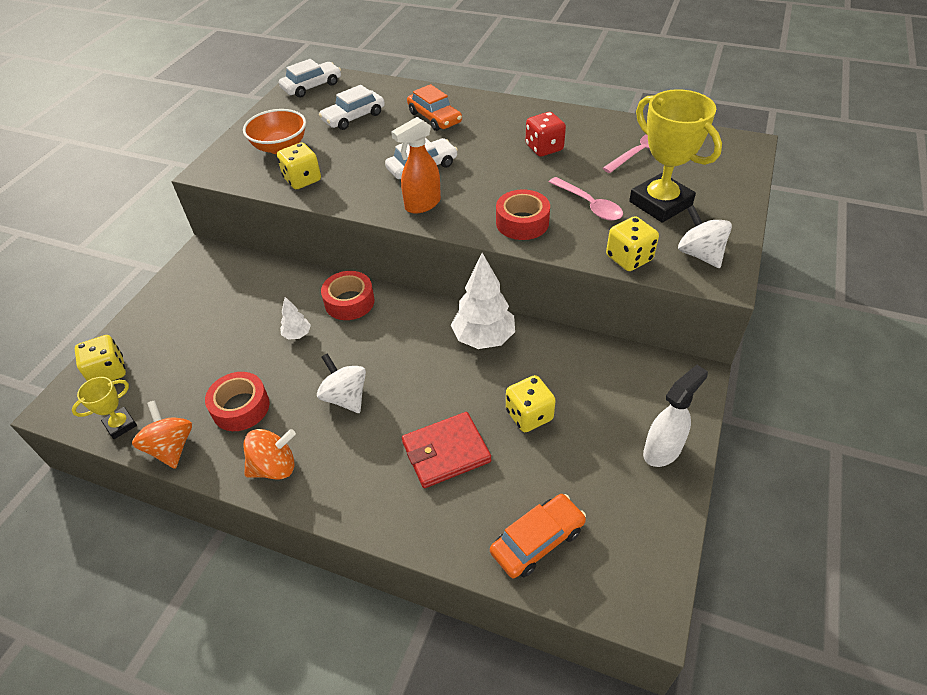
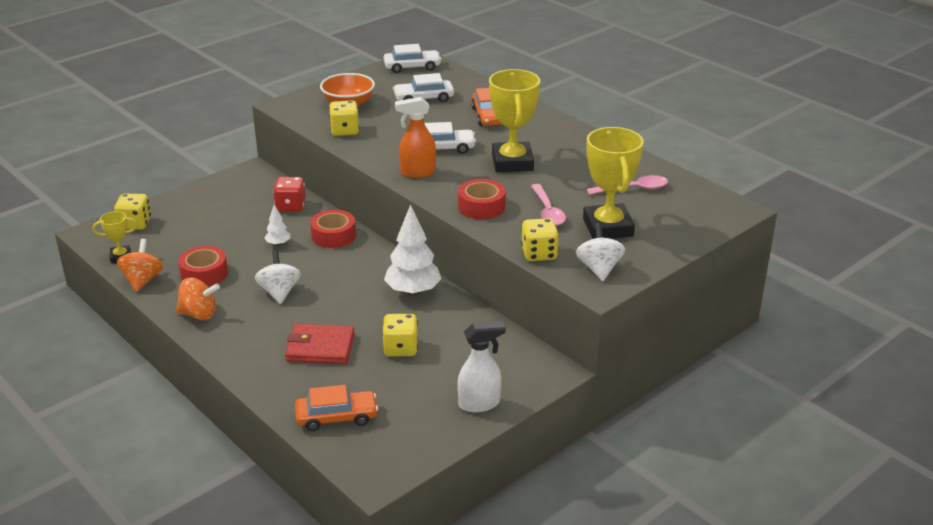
camera: 25 degrees right, 15 degrees down
(504, 161) = (512, 162): none -> yellow trophy
(544, 148) = (555, 162): red dice -> red dice (290, 206)

